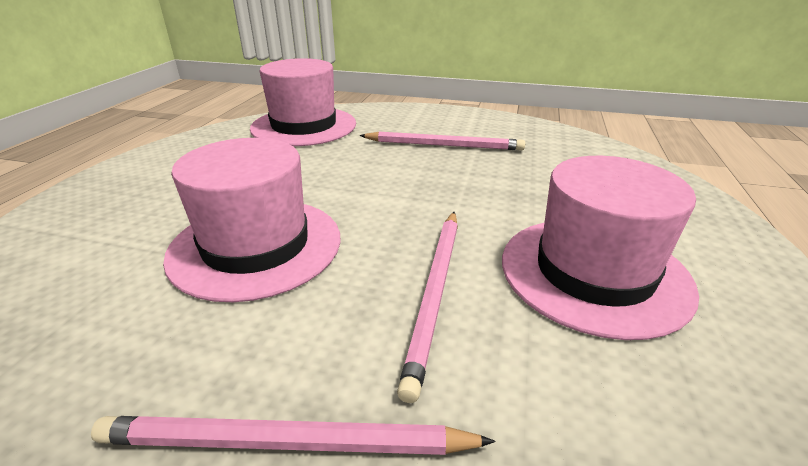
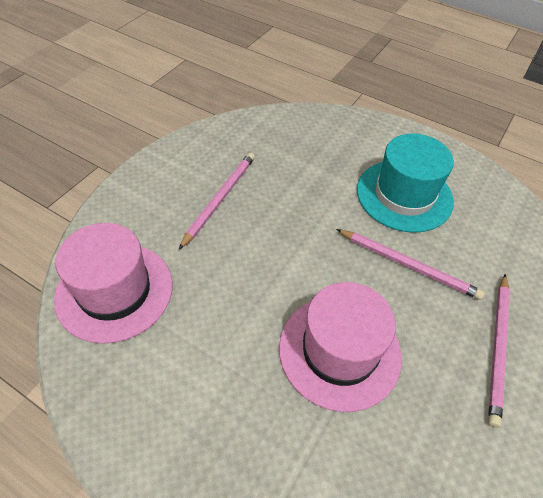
camera: 75 degrees left, 20 degrees up
(594, 272) = (404, 195): pink hat -> turquoise hat

